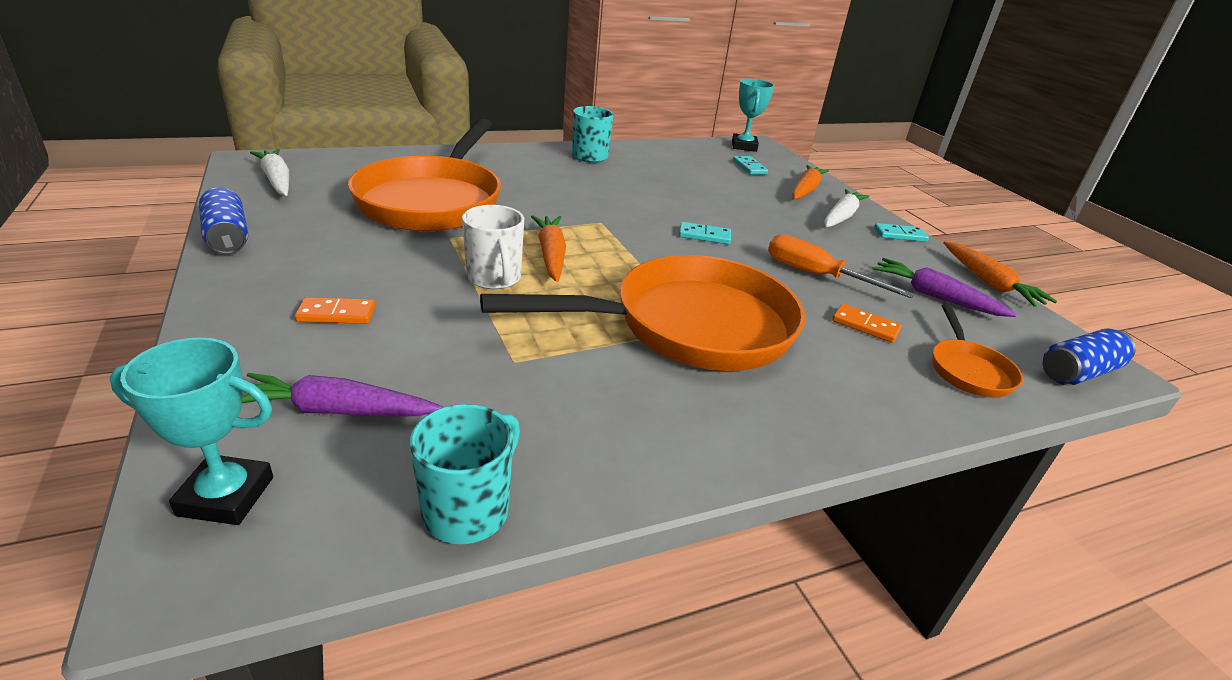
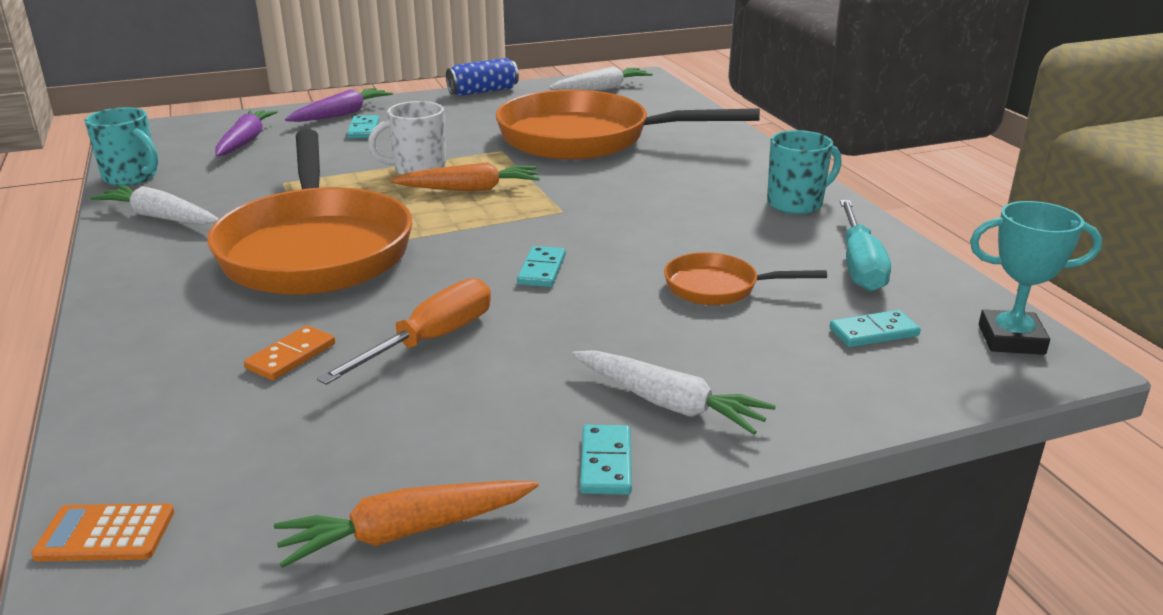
camera: 95 degrees right, 5 degrees down
(226, 496) = (184, 130): turquoise trophy -> none
(337, 314) = (363, 130): orange domino -> turquoise domino
(622, 445) = (159, 217): none -> white carrot
(675, 157) = (859, 265): none -> turquoise screwdriver
(805, 190) = (792, 383): orange carrot -> none
(934, 296) = (360, 441): purple carrot -> purple carrot (342, 114)
(968, 370) = (164, 417): orange pan -> orange pan (718, 287)
(1078, 372) = (105, 534): blue can -> orange calculator

